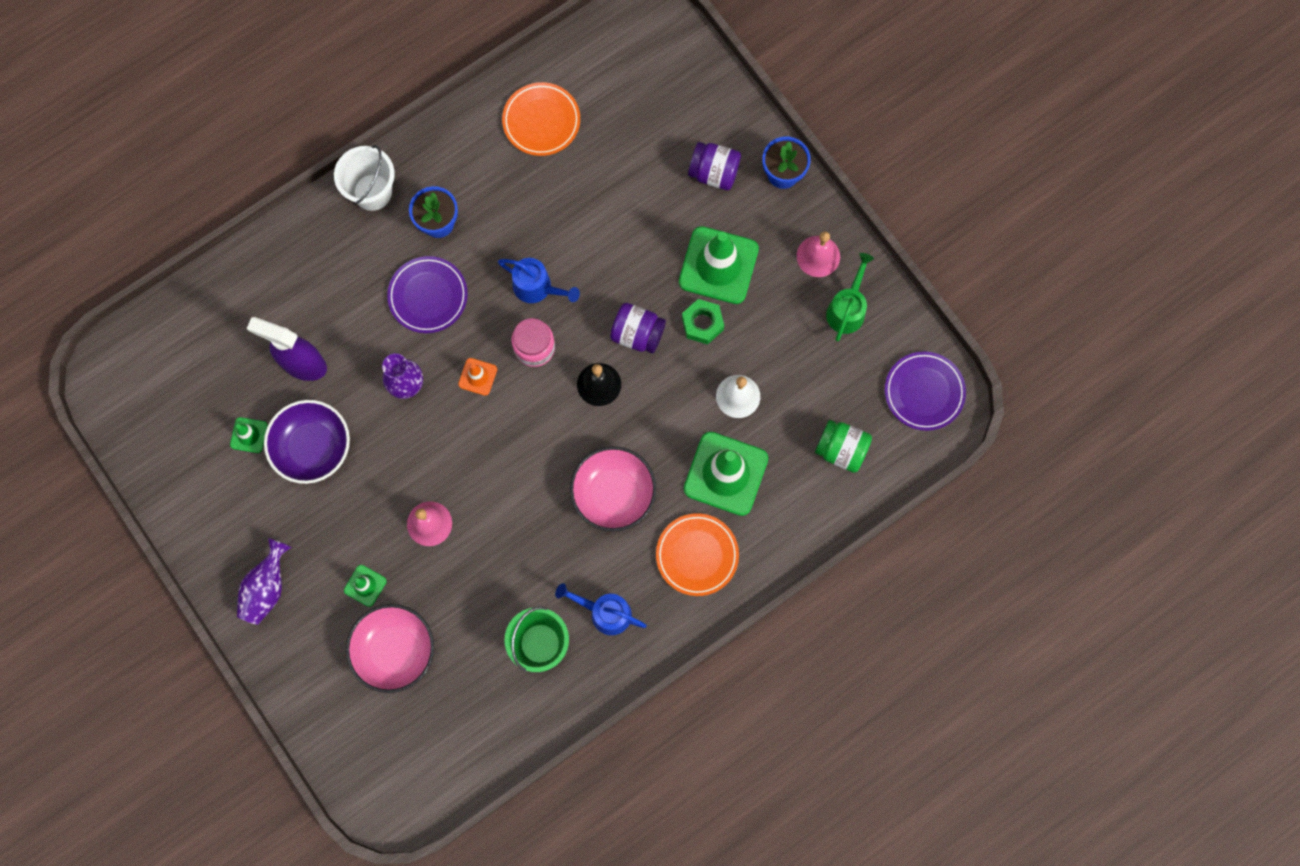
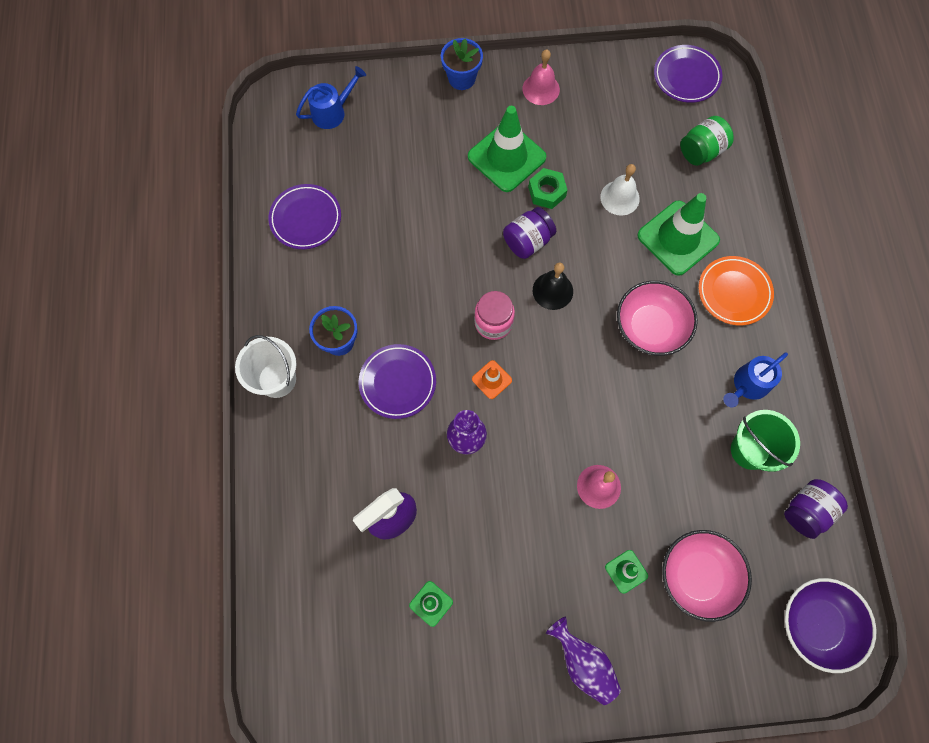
camera: 60 degrees left, 5 degrees down
(313, 447) = (475, 551): purple bowl -> purple bowl (816, 624)
(538, 288) = (444, 294): blue watering can -> blue watering can (333, 112)
(541, 121) = (306, 219): orange plate -> purple plate
(714, 173) = (430, 122): purple jar -> purple jar (806, 511)
(847, 308) = (593, 91): green watering can -> none

